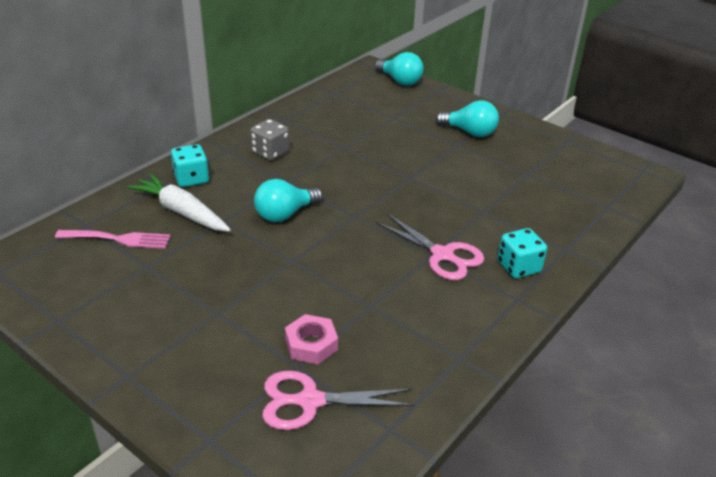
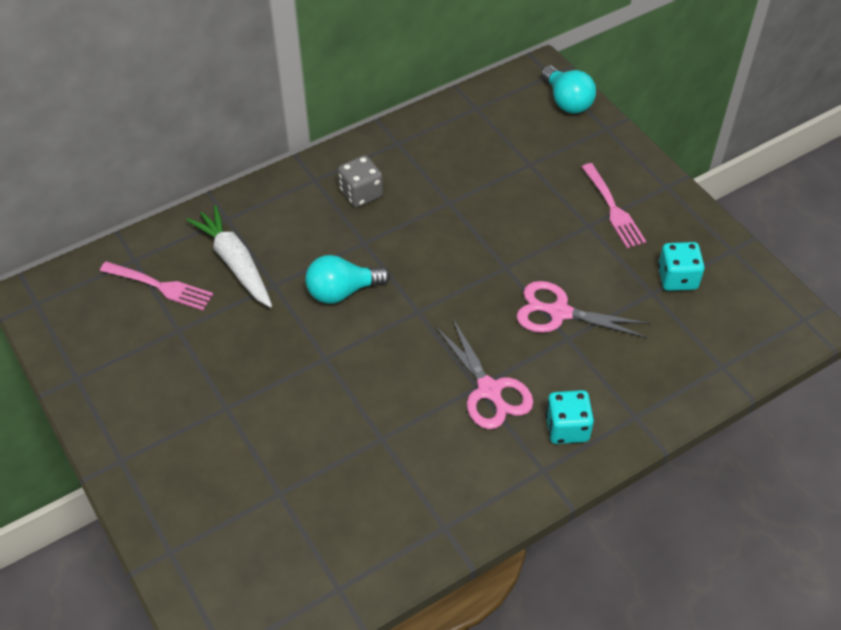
camera: 20 degrees right, 15 degrees up
(191, 179) = (261, 216): turquoise dice -> turquoise dice (677, 278)
(310, 401) = (276, 536): pink scissors -> pink scissors (559, 312)
(311, 344) = (303, 470): pink nut -> none
(470, 132) = (613, 209): turquoise light bulb -> pink fork

